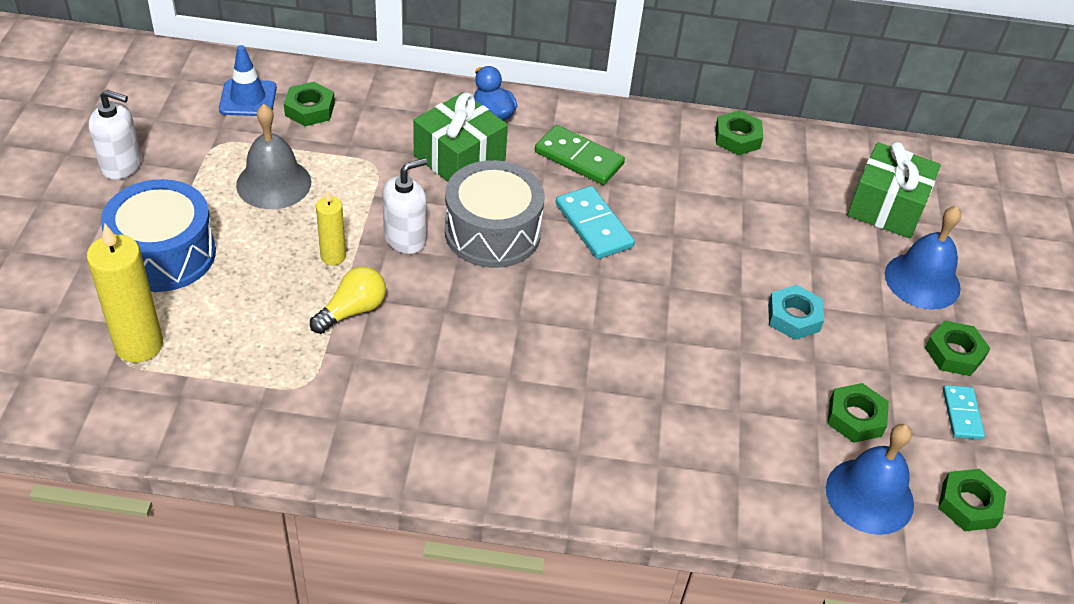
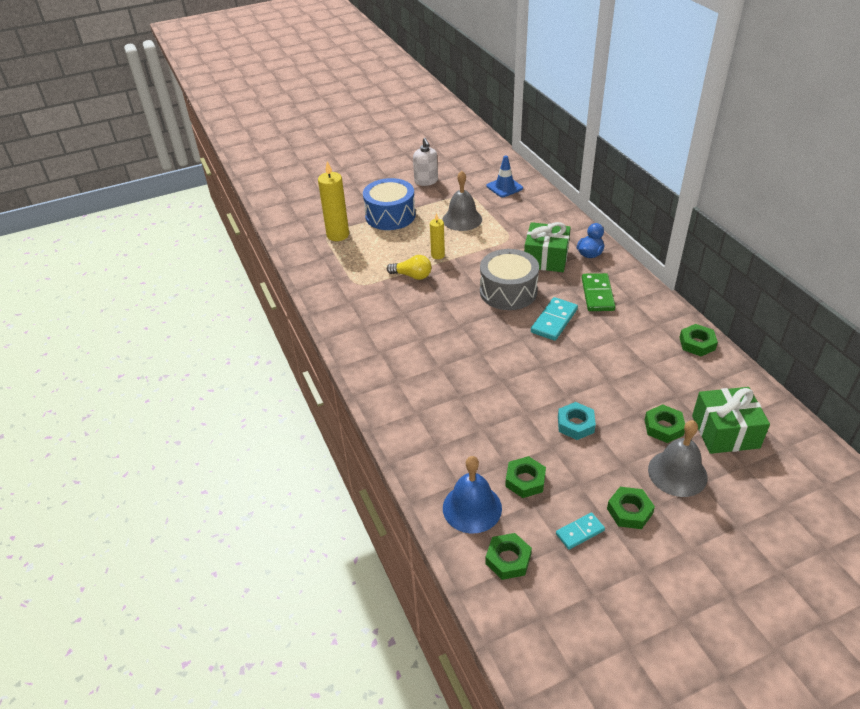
camera: 65 degrees right, 5 degrees down
(310, 109) = (520, 205): green nut -> green nut (663, 427)
(405, 238) = (472, 269): white soap dispenser -> none
(922, 281) = (677, 473): blue bell -> grey bell

